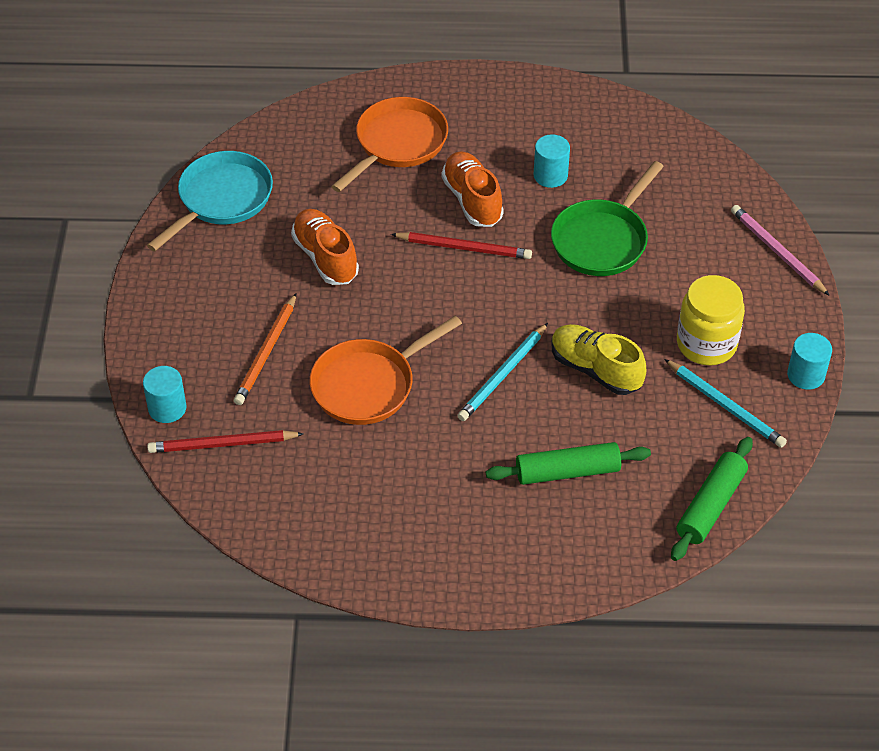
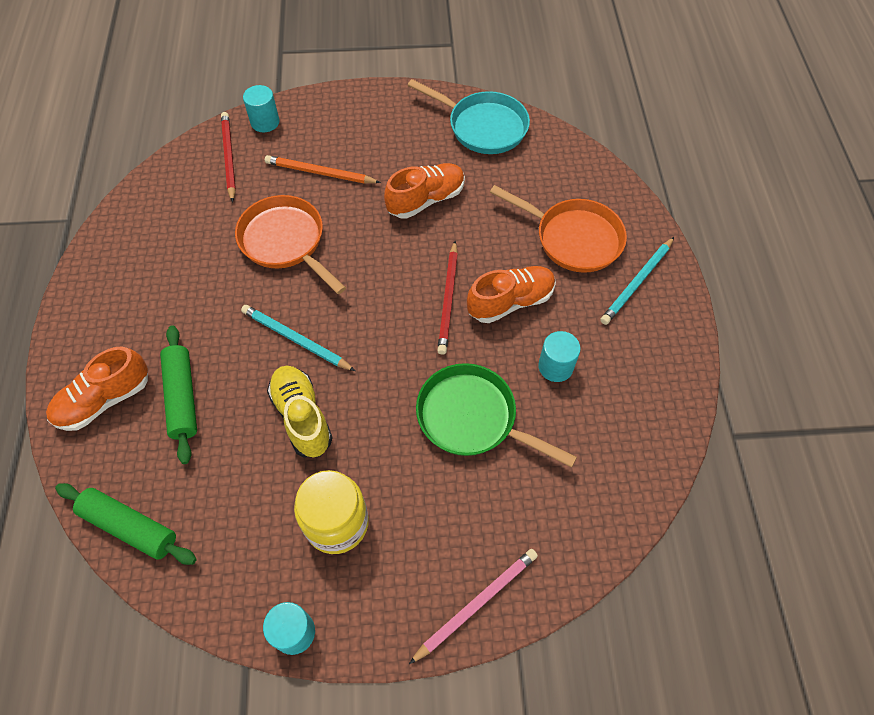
camera: 85 degrees right, 10 degrees up
(567, 542) = (104, 400): none -> orange shoe
(595, 369) = (302, 417): yellow shoe -> yellow shoe turned 60 degrees counterclockwise
(726, 406) = (253, 543): turquoise pencil -> turquoise pencil (637, 283)

